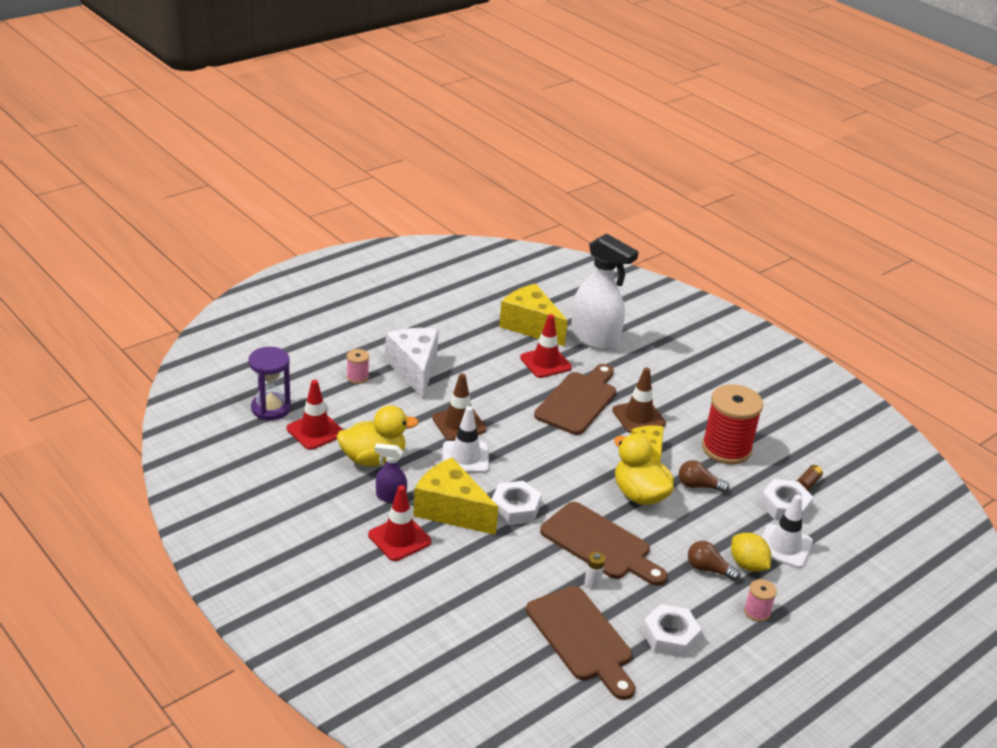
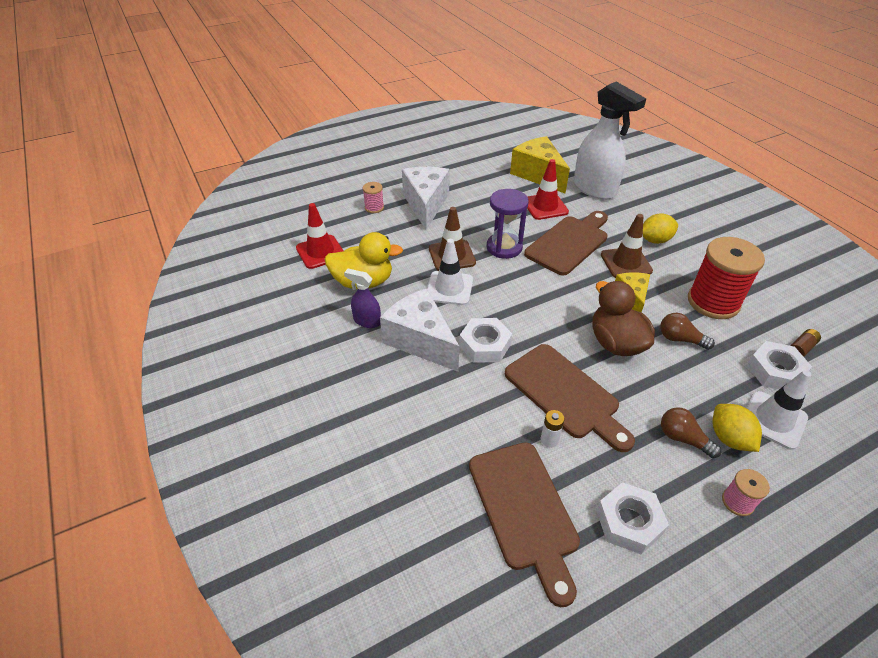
camera: 15 degrees right, 10 degrees up
(271, 408) = (290, 229): purple hourglass -> purple hourglass (504, 247)
(399, 538) = (361, 365): red traffic cone -> none
(451, 510) = (420, 341): yellow cheese -> white cheese
(639, 495) = (616, 343): yellow duck -> brown duck
(664, 391) = (655, 240): none -> yellow lemon

